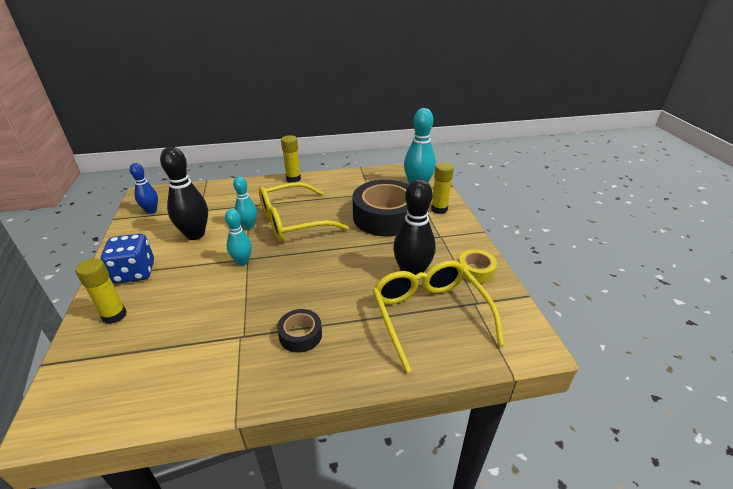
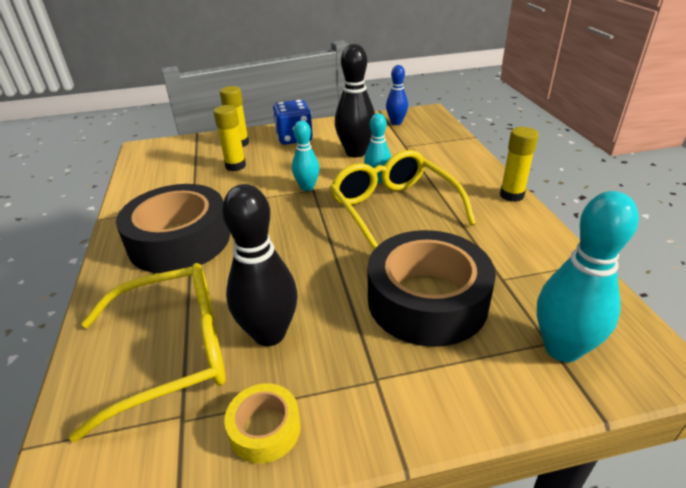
camera: 90 degrees right, 0 degrees up
(300, 335) = (179, 240): black tape -> black tape, size x2.14
(439, 209) = (477, 383): yellow glue stick -> yellow glue stick (235, 166)

